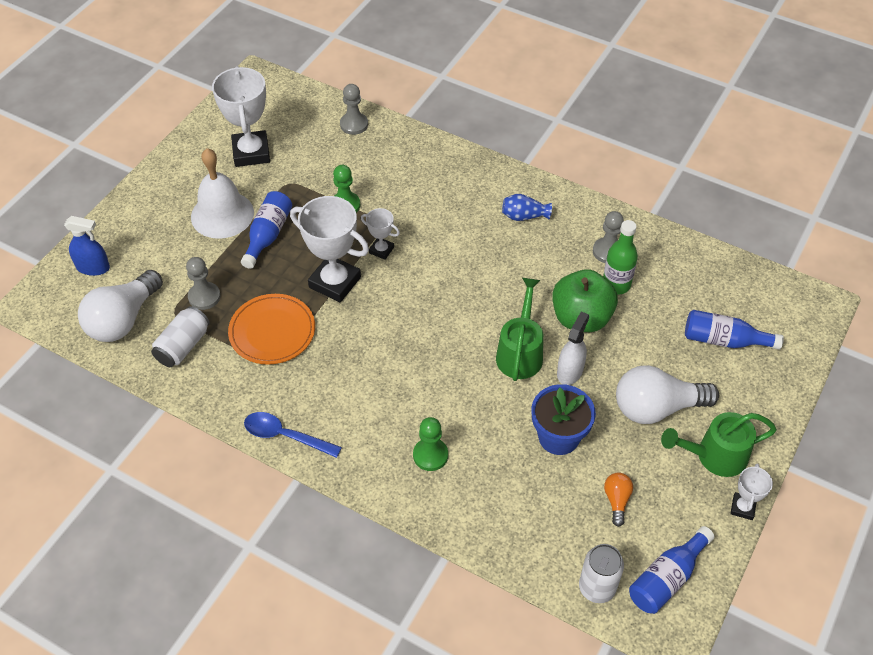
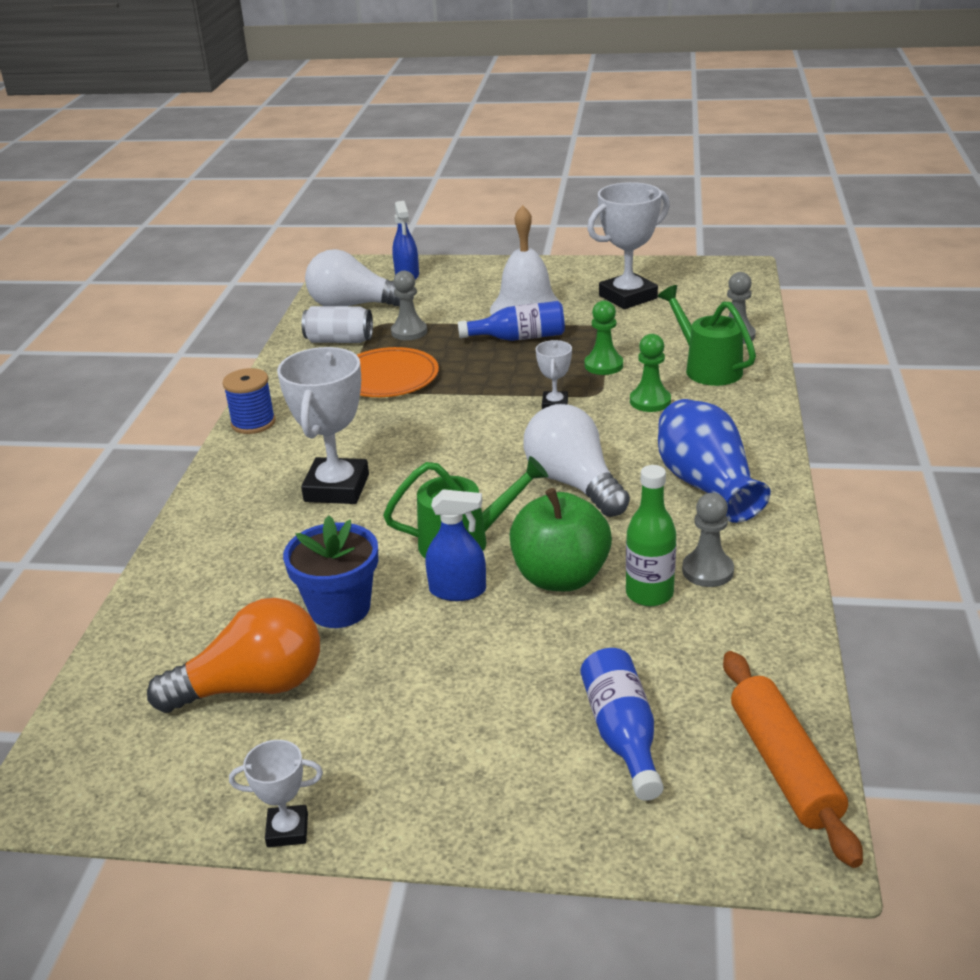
camera: 70 degrees right, 20 degrees down
(285, 436) = (253, 423): blue spoon -> blue spool
(335, 282) = (483, 391): white trophy -> white trophy (336, 488)
(430, 455) = (266, 517): green pawn -> green pawn (650, 401)
(524, 216) = (706, 485): blue vase -> blue vase, size x1.94
(570, 371) = (458, 590): white spray bottle -> blue spray bottle
(597, 588) = (104, 702): white can -> none
(616, 500) = (253, 687): orange light bulb -> orange light bulb, size x2.13
(656, 408) = (438, 688): white light bulb -> white light bulb (573, 483)
(667, 578) = (133, 769): blue bottle -> none
(714, 456) = (376, 773): green watering can -> green watering can (707, 368)
(768, 288) = (784, 766): none -> orange rolling pin

